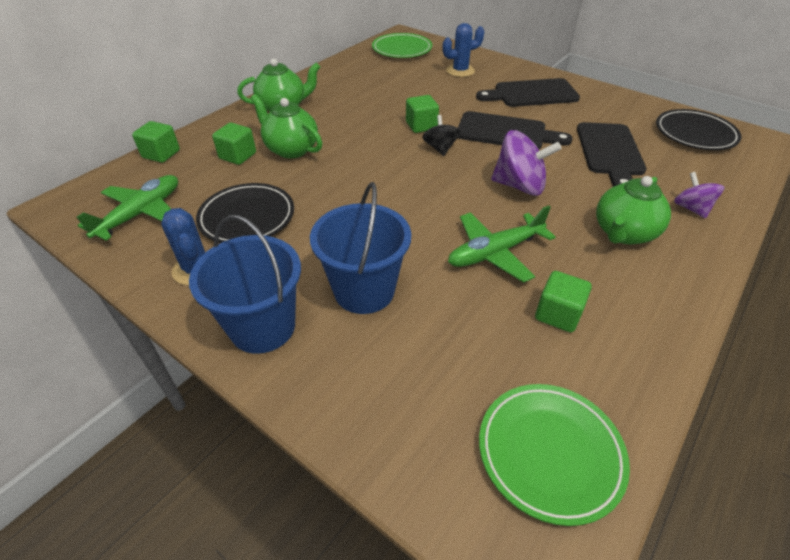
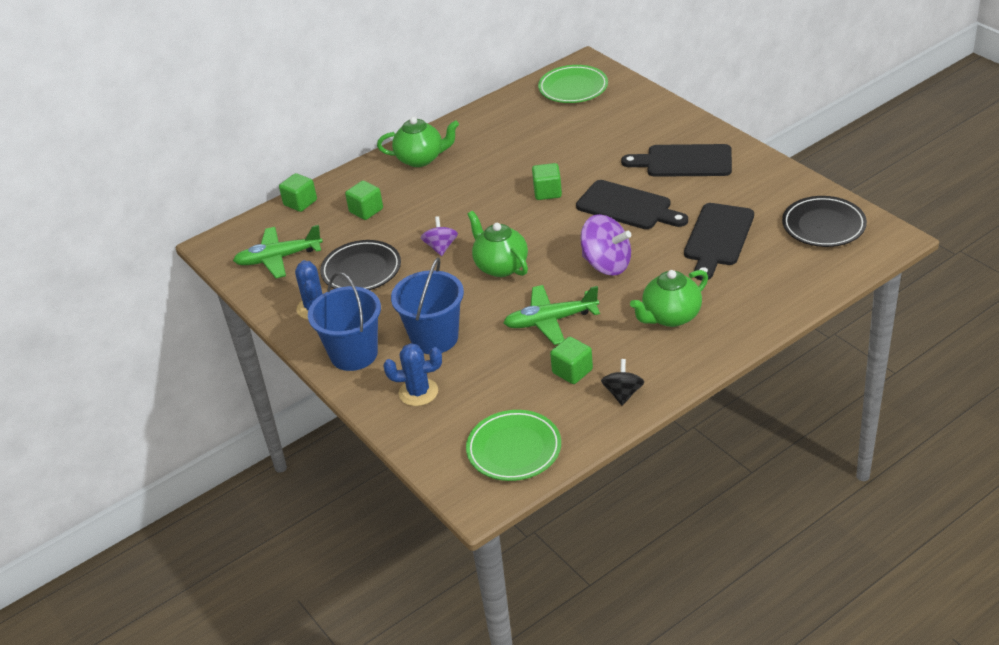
camera: 20 degrees right, 5 degrees down
(141, 214) = (278, 258): green plane -> green plane turned 150 degrees counterclockwise
(291, 149) = (415, 208): green teapot -> green teapot (500, 266)
(440, 148) = (554, 219): black spinning top -> black spinning top (623, 393)
(460, 71) = (623, 124): blue cactus -> blue cactus (418, 392)
(691, 208) = (750, 302): purple spinning top -> purple spinning top (441, 247)

